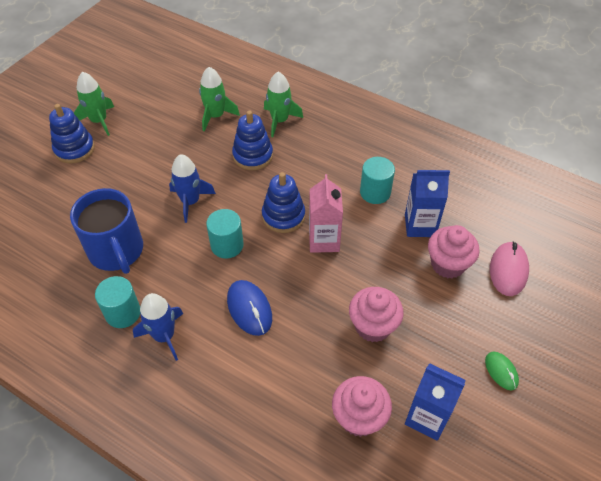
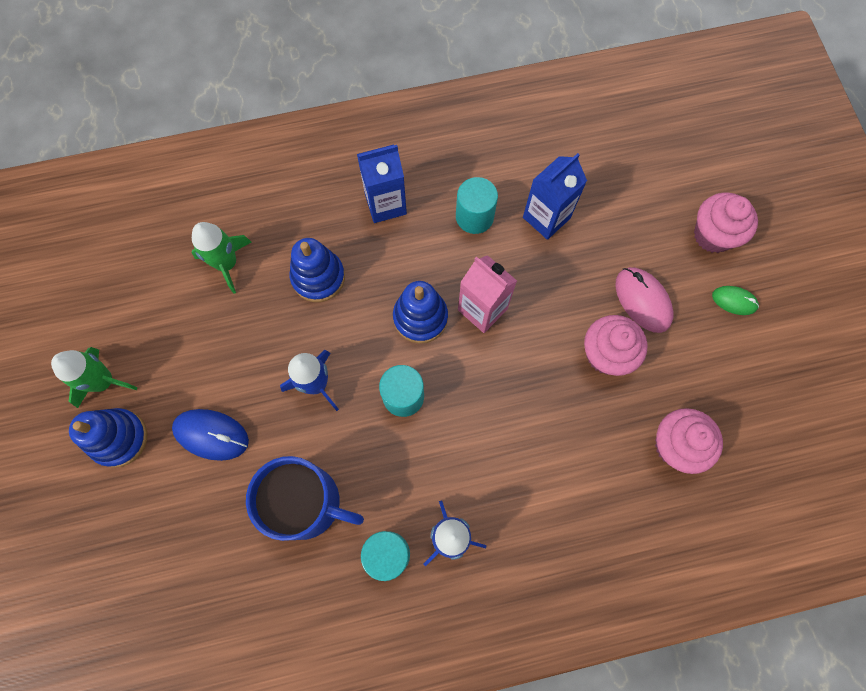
camera: 45 degrees left, 20 degrees up
(249, 309) = (492, 438): blue mouse -> blue mouse (211, 435)
(279, 121) = (300, 213): green rocket -> none
(427, 417) = (721, 394): blue carton -> blue carton (385, 204)
(448, 264) = (605, 237): pink cupcake -> pink cupcake (713, 235)
(508, 270) = (655, 199): pink mouse -> pink mouse (642, 300)

